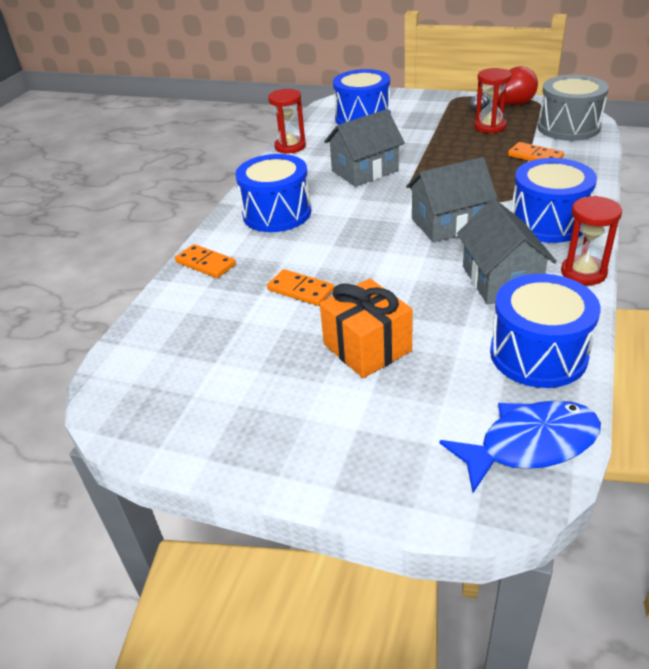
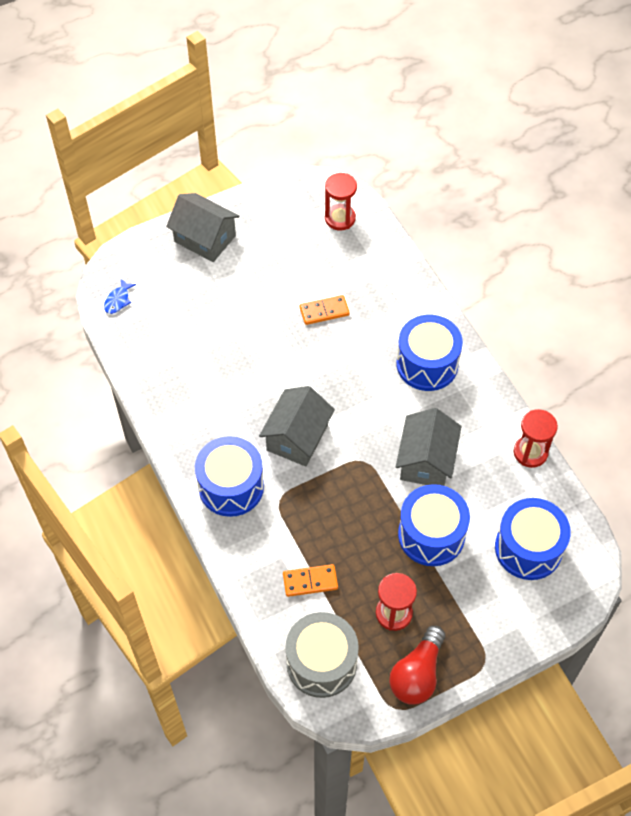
camera: 130 degrees right, 20 degrees up
(206, 263) = (408, 290): orange domino -> none
(367, 347) = (242, 300): orange gift -> none
(500, 280) = (216, 402): grey house -> grey house (205, 238)
(530, 445) = (118, 300): blue fish -> blue fish, size x0.49
(538, 354) = (152, 357): blue drum -> blue drum (431, 535)
(583, 273) = (171, 444): red hourglass -> red hourglass (340, 218)

